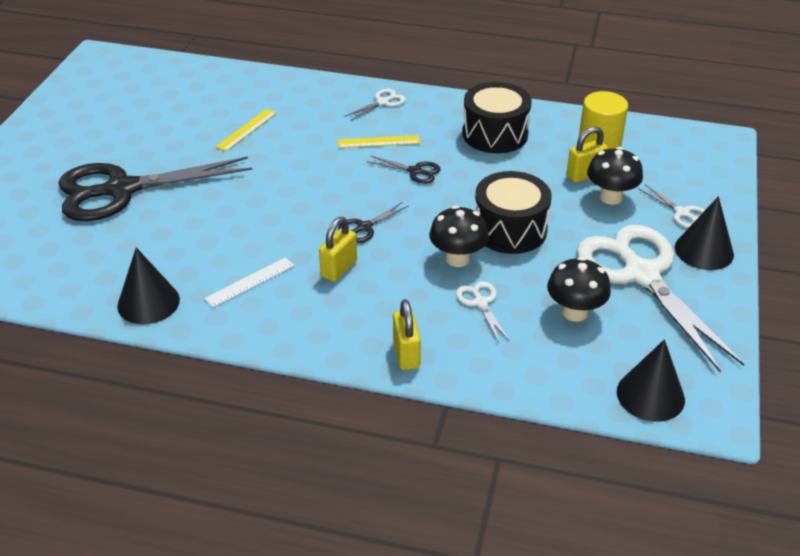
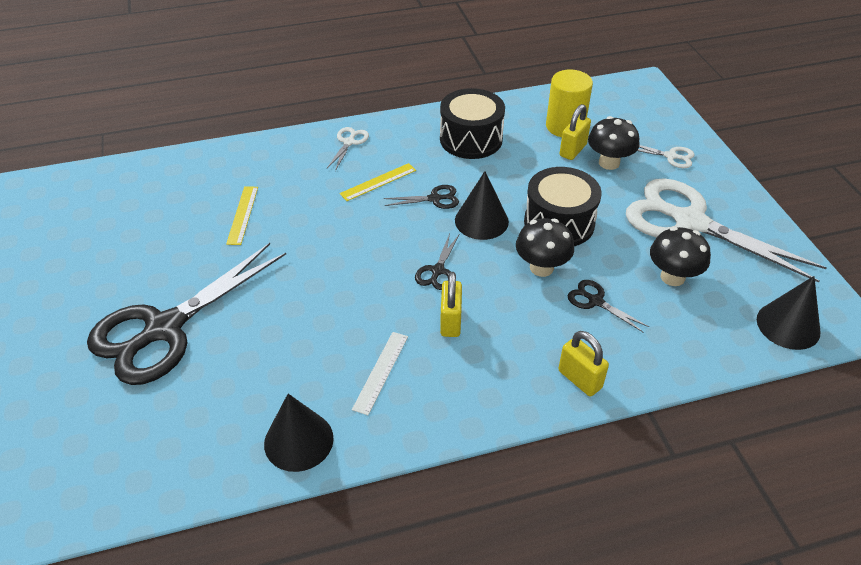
camera: 30 degrees left, 5 degrees up
(480, 303) = (595, 301): white scissors -> black scissors
(704, 250) = (713, 183): black cone -> black cone (481, 221)

